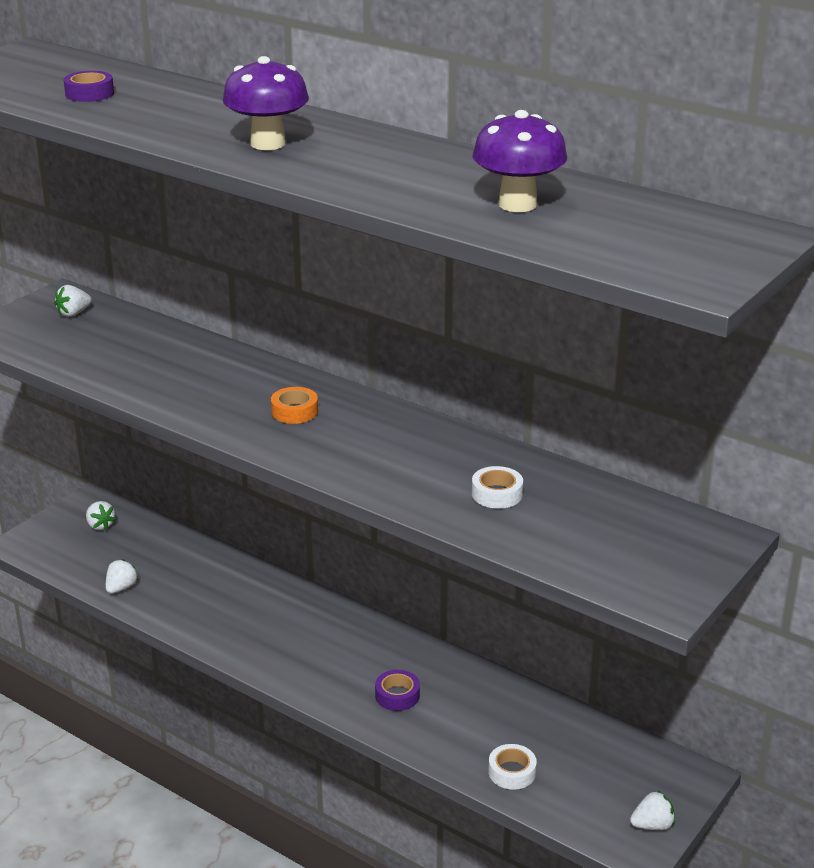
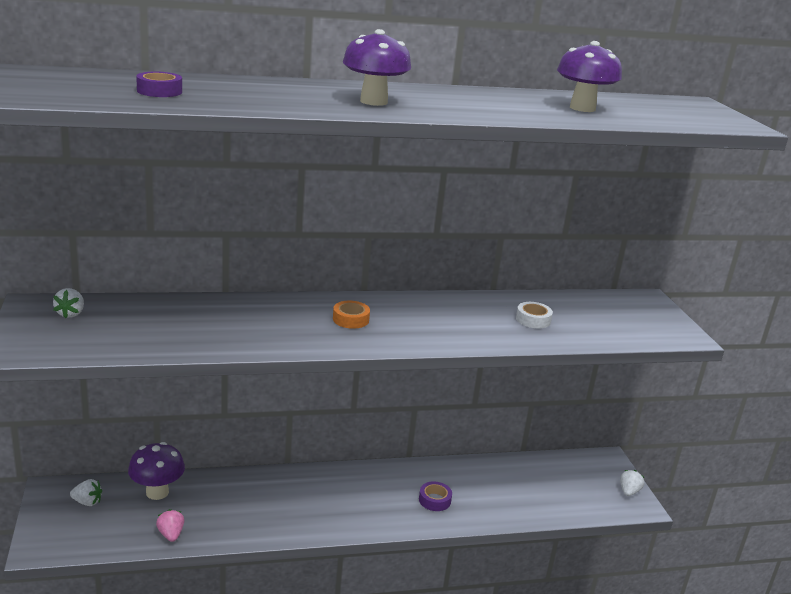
camera: 50 degrees left, 5 degrees down
(121, 588) = (171, 534): white strawberry -> pink strawberry
(161, 546) = (157, 492): none -> purple mushroom
(512, 772) = (543, 505): white tape -> none

